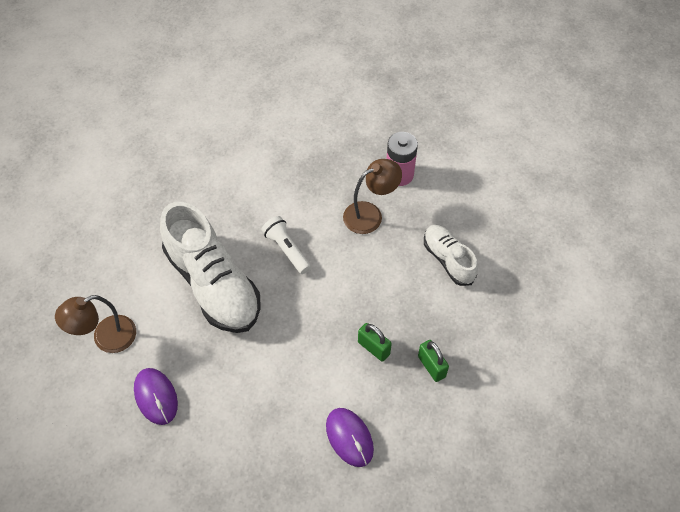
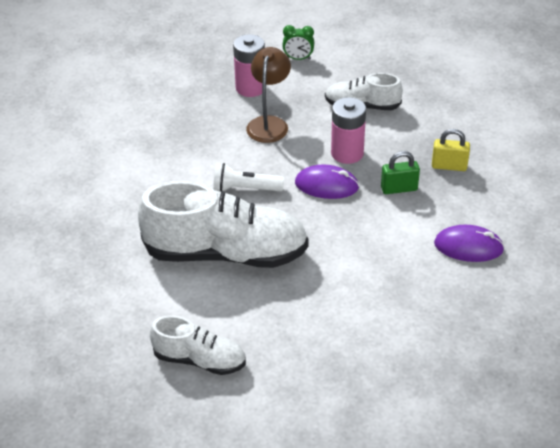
camera: 50 degrees left, 15 degrees down
(106, 338) = (200, 360): brown lamp -> white shoe
(156, 397) = (303, 354): purple mouse -> purple mouse (326, 185)
(383, 287) = (347, 153): none -> pink battery
(431, 366) = (449, 166): green padlock -> yellow padlock
(464, 179) = (298, 58): none -> green clock

